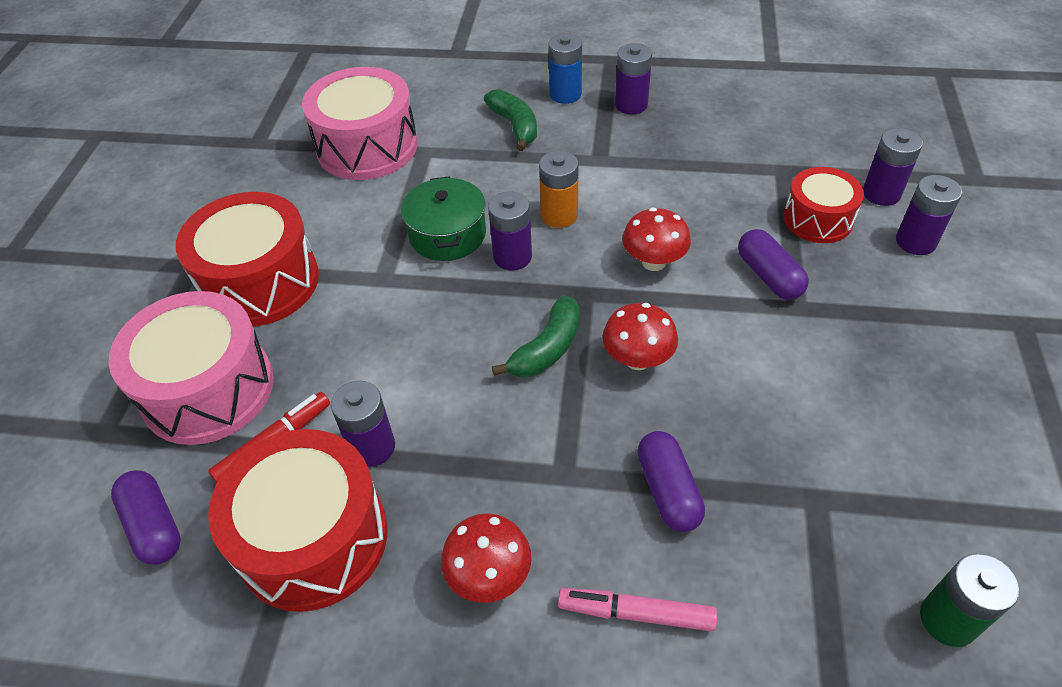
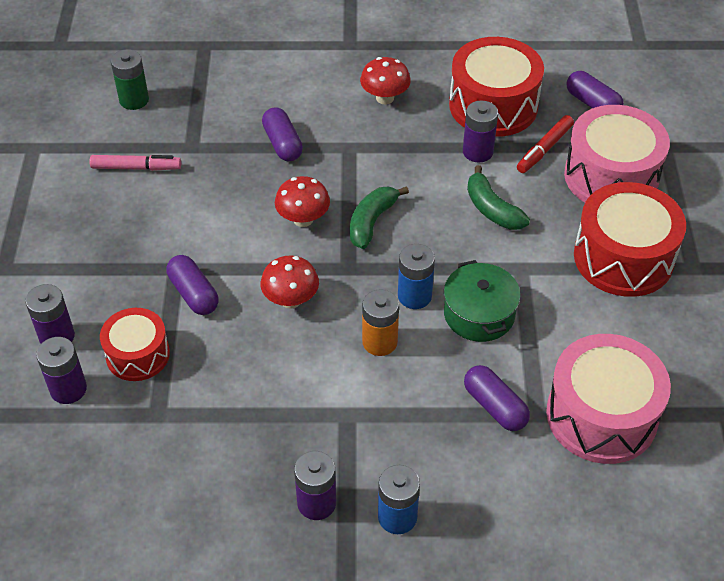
camera: 170 degrees right, 0 degrees up
(460, 158) = (495, 406): none -> purple capsule
(512, 257) = (414, 296): purple battery -> blue battery
(515, 126) = (447, 458): green banana -> green banana (492, 209)
(636, 613) = (301, 90): pink marker -> pink marker (136, 168)

